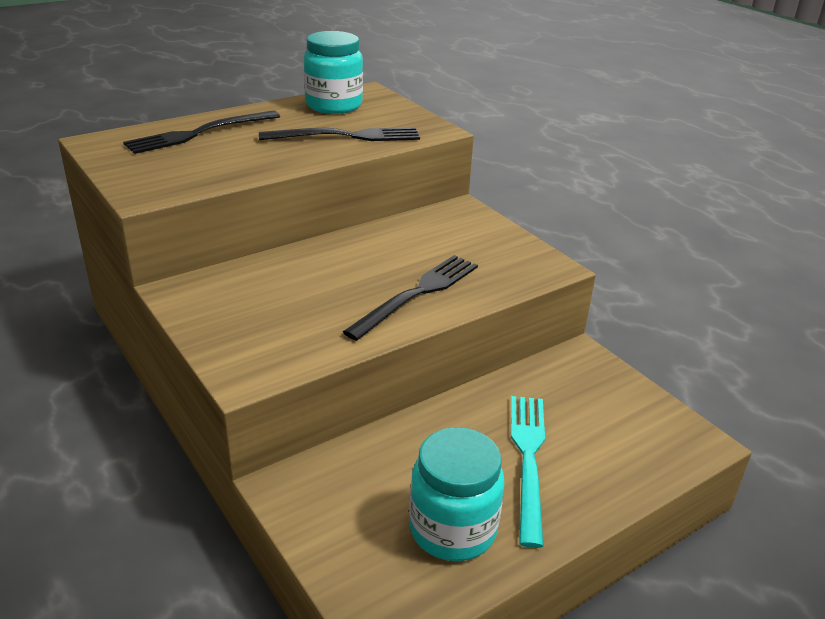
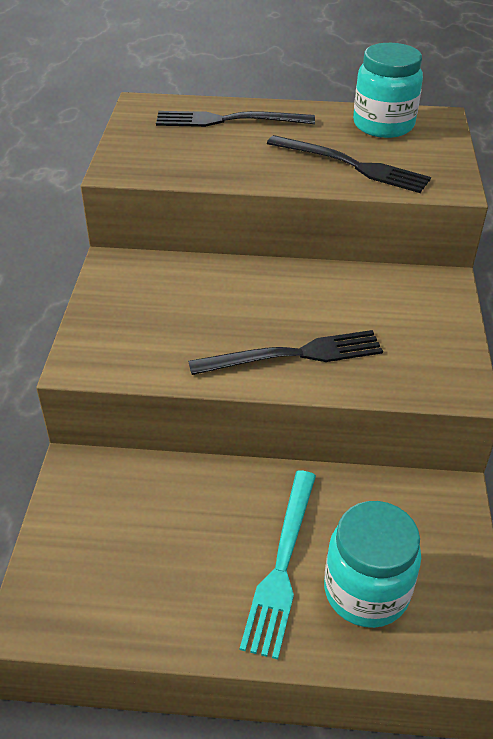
camera: 40 degrees right, 10 degrees up
(452, 529) = (154, 584): turquoise jar -> turquoise jar (366, 591)
(528, 459) = (282, 564): turquoise fork -> turquoise fork turned 150 degrees clockwise

